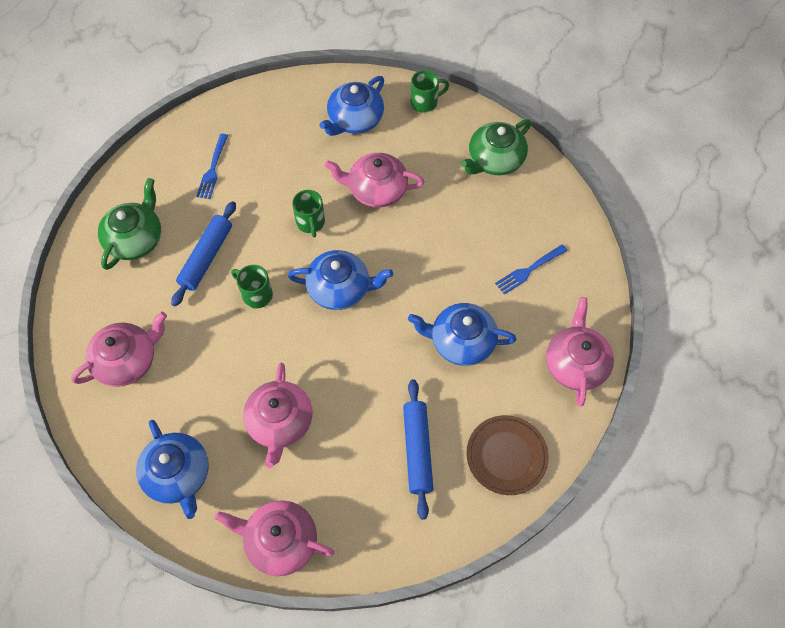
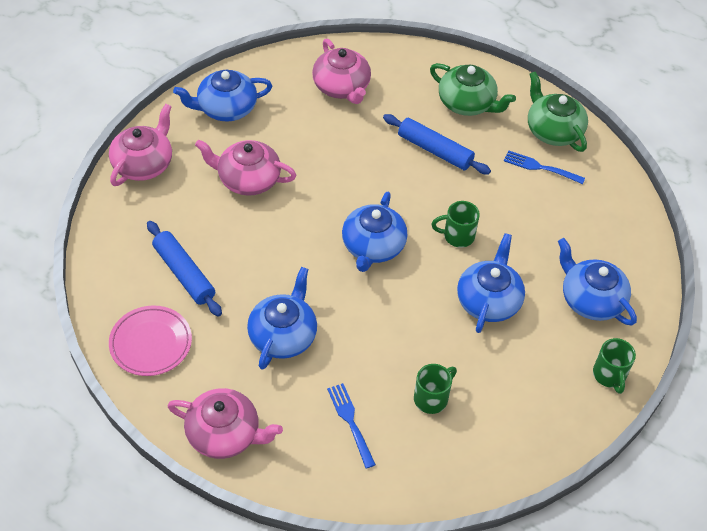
camera: 100 degrees right, 10 degrees down
(256, 294) = (384, 181): green mug -> green mug (432, 398)
(376, 190) = (488, 300): pink teapot -> blue teapot
(417, 450) = (184, 273): blue rolling pin -> blue rolling pin turned 45 degrees clockwise
(494, 160) = (510, 428): green teapot -> green teapot (553, 130)
(506, 456) = (151, 343): brown plate -> pink plate

